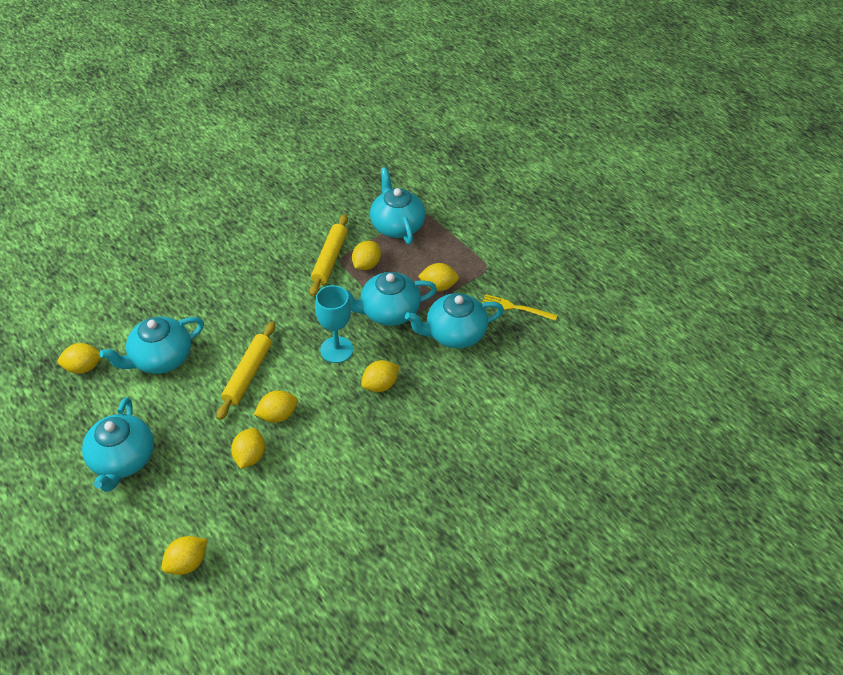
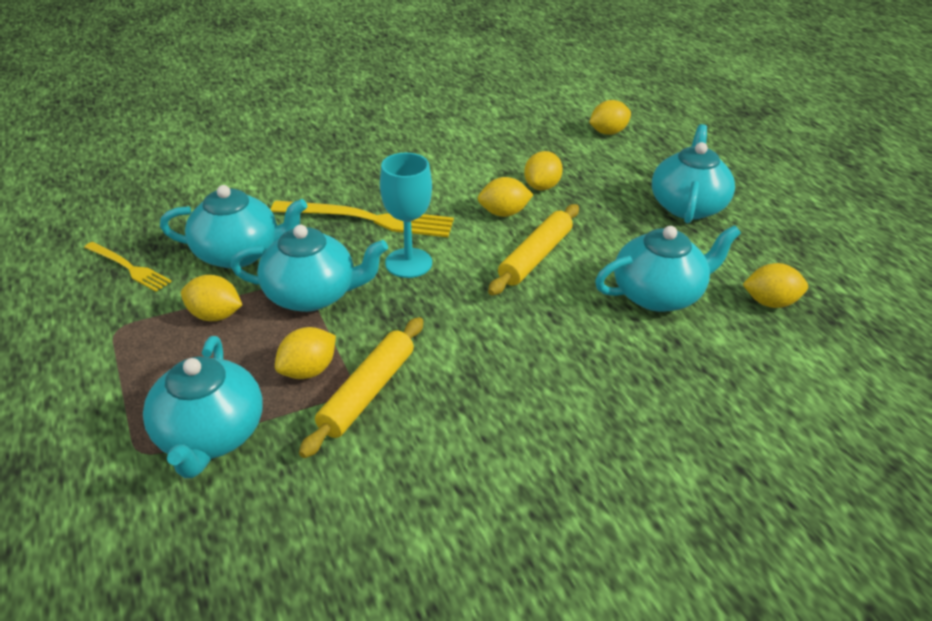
camera: 165 degrees left, 10 degrees down
(380, 385) = (369, 219): yellow lemon -> yellow fork

